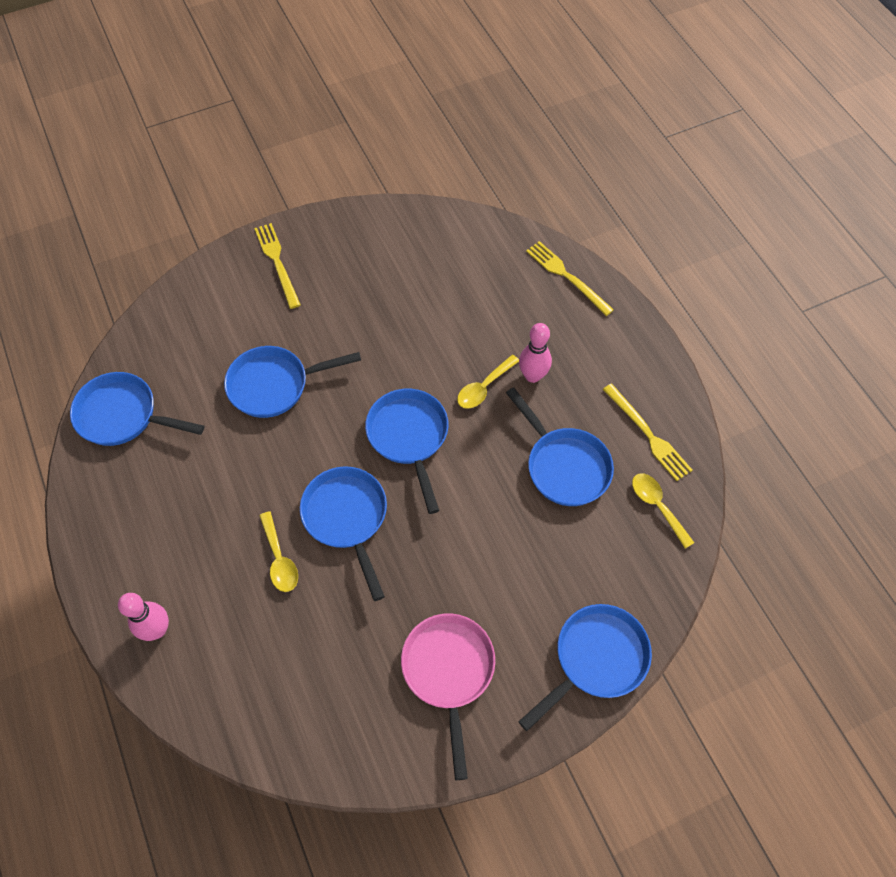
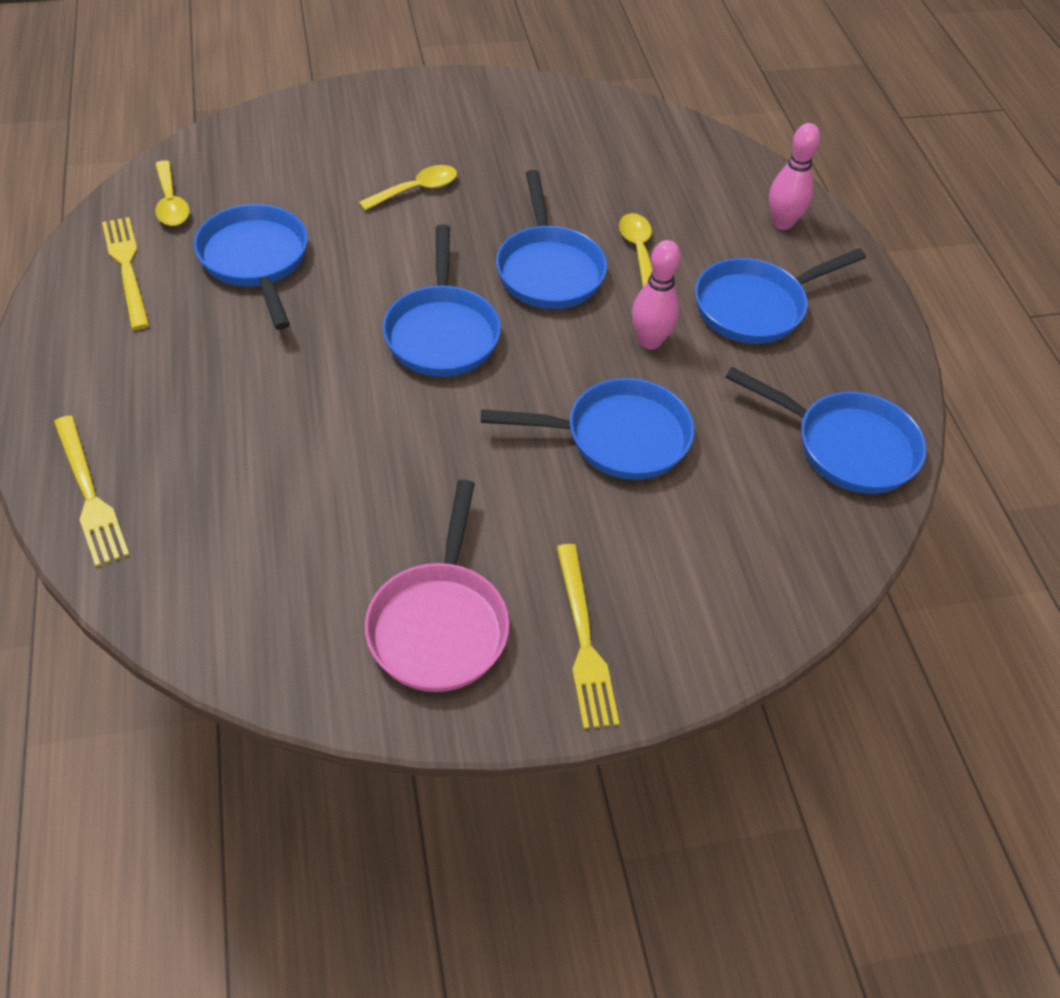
camera: 170 degrees left, 10 degrees down
(449, 671) = (475, 134): pink pan -> pink pan (439, 624)
(484, 387) = (312, 366): yellow spoon -> yellow spoon (416, 190)
(532, 376) = (235, 365): pink bowling pin -> pink bowling pin (650, 341)
(596, 659) = (323, 112): blue pan -> blue pan (755, 307)

